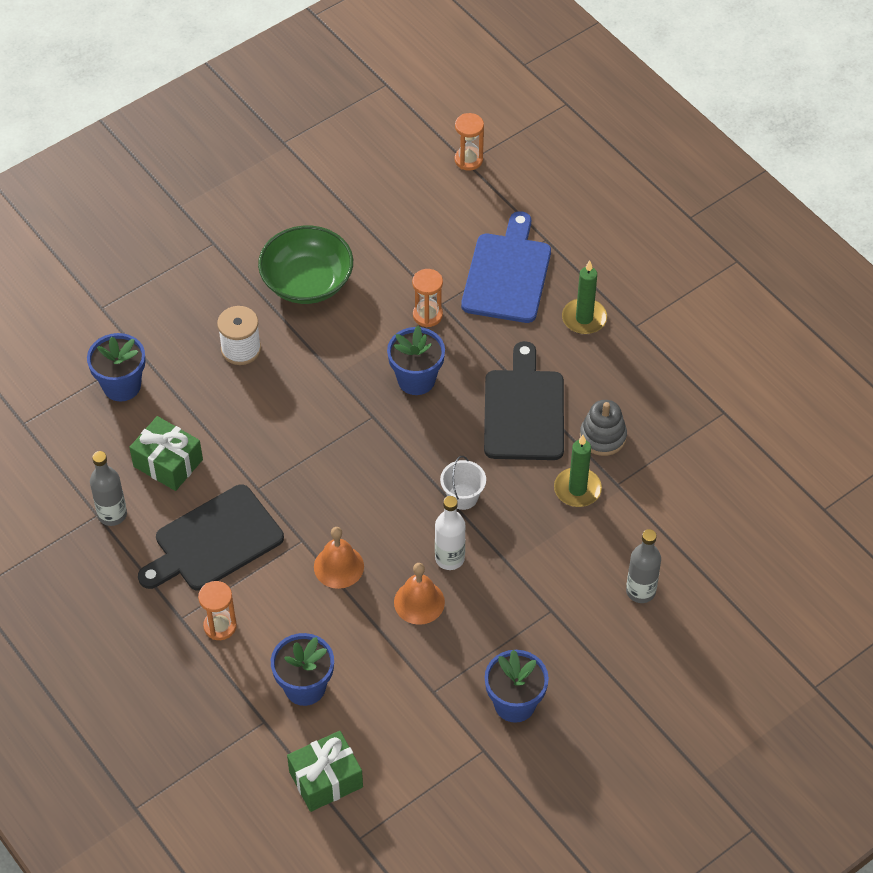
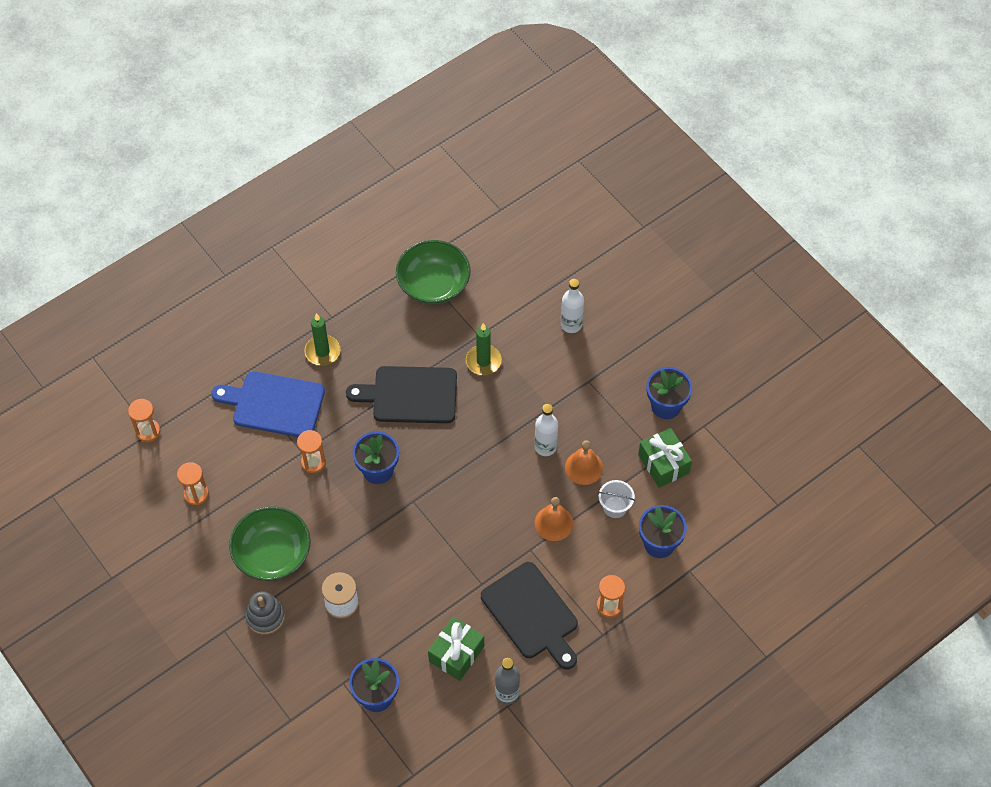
camera: 90 degrees left, 5 degrees up
(326, 779) = (734, 527): green gift -> green gift (663, 464)
(386, 208) = (196, 494): none -> orange hourglass
(463, 496) = (490, 438): white bucket -> white bucket (615, 507)
(603, 437) = (436, 343): grey stacking toy -> grey stacking toy (265, 617)
(640, 591) = (571, 324): grey bottle -> white bottle
(694, 433) = (433, 284): none -> green bowl

